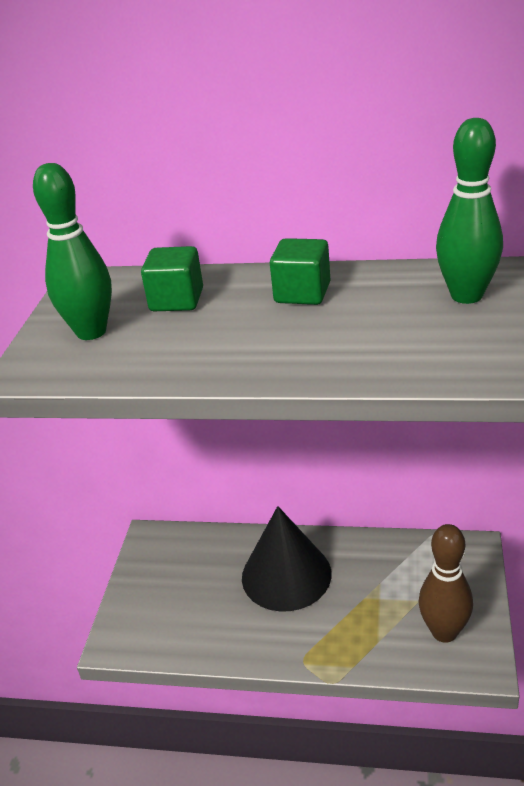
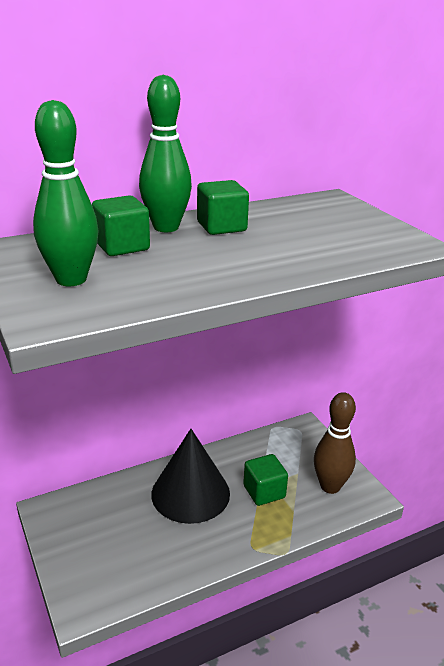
camera: 40 degrees left, 5 degrees down
(363, 606) = (264, 492): none -> green cube
(466, 295) = (336, 212): green bowling pin -> green bowling pin (166, 227)

